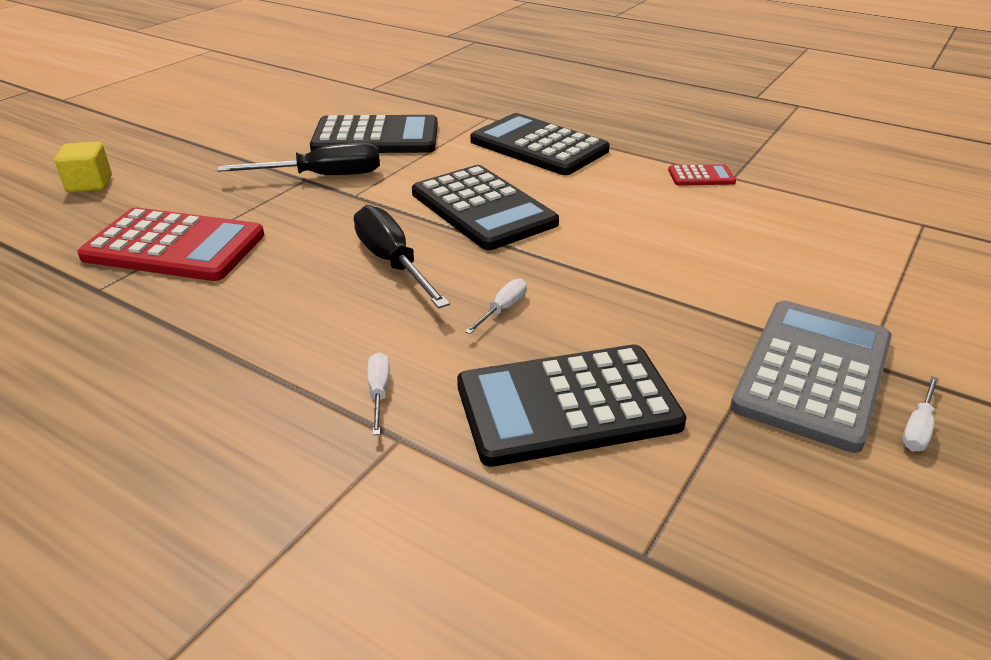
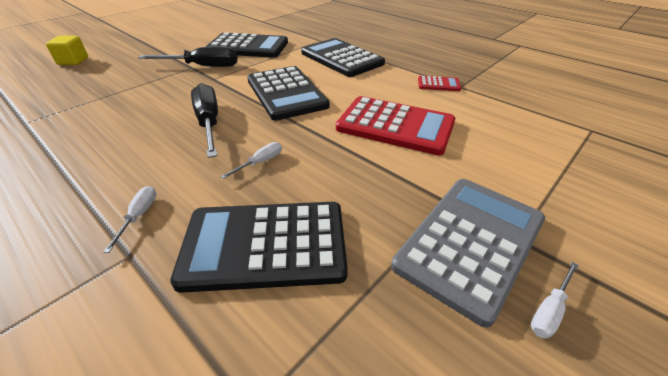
camera: 10 degrees right, 5 degrees up
(174, 246) = (89, 100): red calculator -> red calculator (395, 126)

